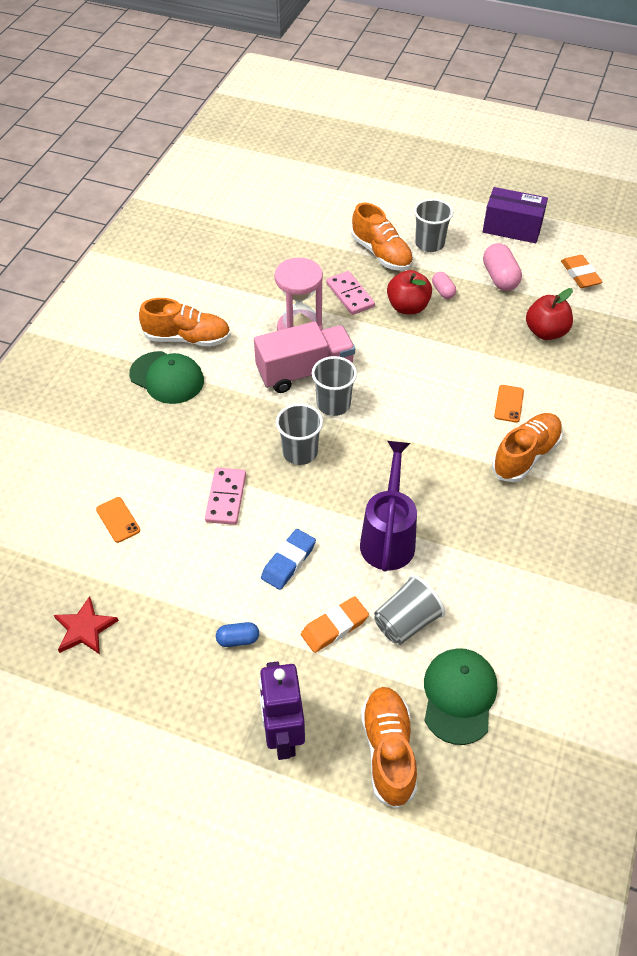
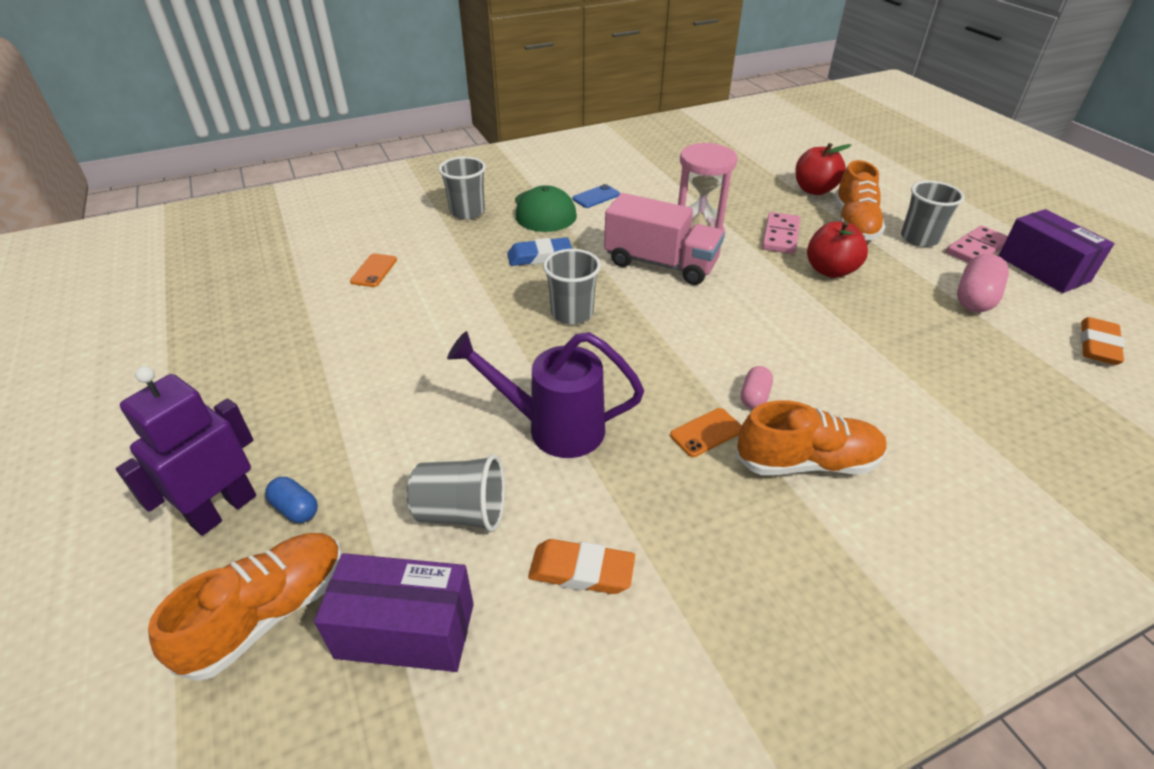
camera: 45 degrees right, 10 degrees down
(84, 628) = (244, 319): red star -> none
(187, 338) = (596, 197): orange shoe -> blue phone
(226, 498) = (466, 306): pink domino -> pink domino (977, 249)
(238, 639) = (315, 407): blue capsule -> blue capsule (295, 509)
(288, 562) = (441, 382): blue eraser -> blue eraser (539, 256)
(333, 404) = (653, 298): grey cup -> grey cup (467, 212)
(334, 627) = (397, 461): orange eraser -> orange eraser (581, 571)
(388, 537) = (553, 428): purple watering can -> purple watering can turned 135 degrees counterclockwise
(443, 291) = (887, 277): pink capsule -> pink capsule (754, 396)
(459, 696) = (405, 631): green cap -> purple box
(509, 404) = (847, 404): orange phone -> orange phone (706, 432)
(545, 332) = (981, 370): red apple -> red apple (814, 190)

